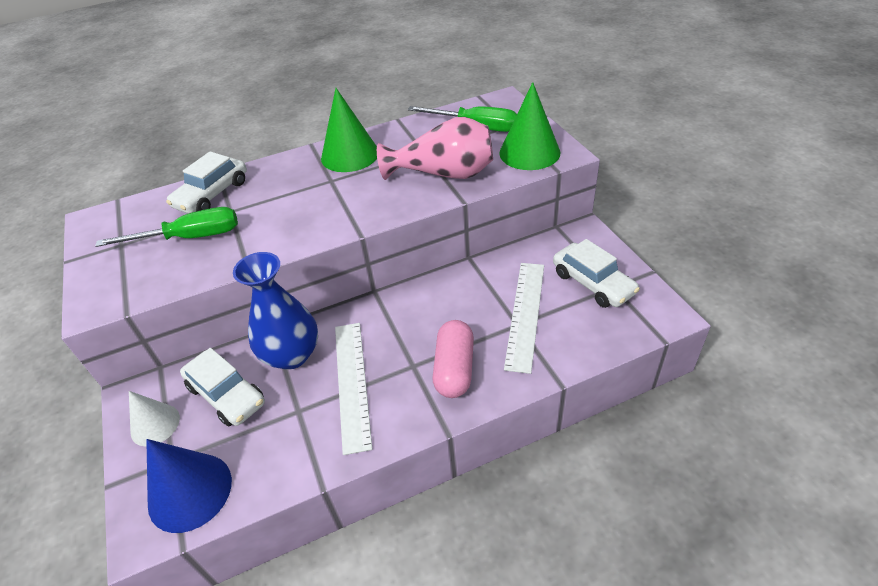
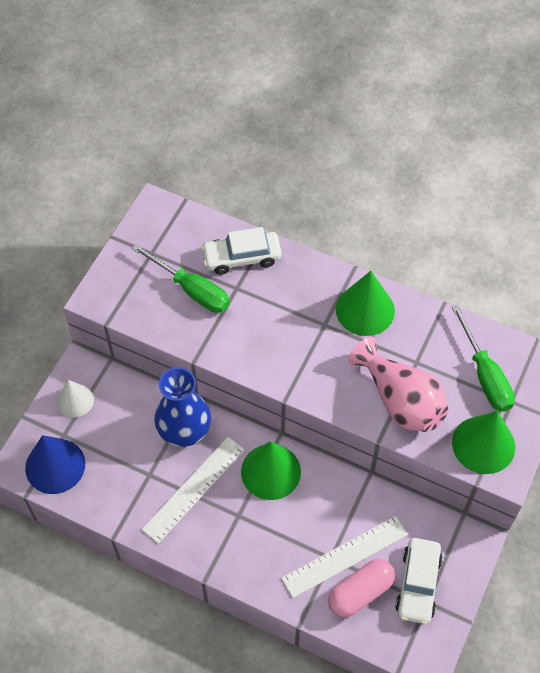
camera: 45 degrees right, 15 degrees up
(226, 395) = (125, 420): white car -> none
(399, 318) = (270, 471): none -> green cone
(454, 369) = (256, 545): pink capsule -> pink capsule (360, 592)

